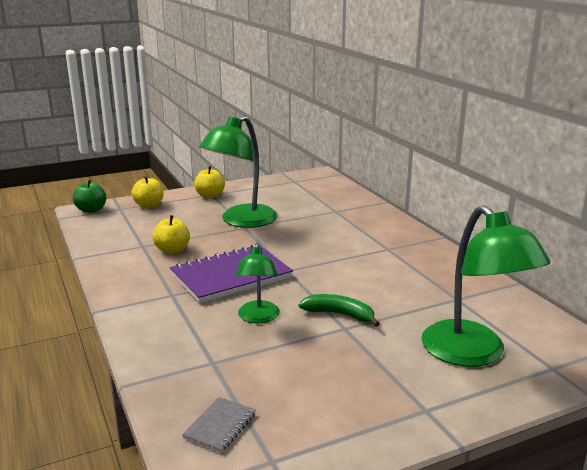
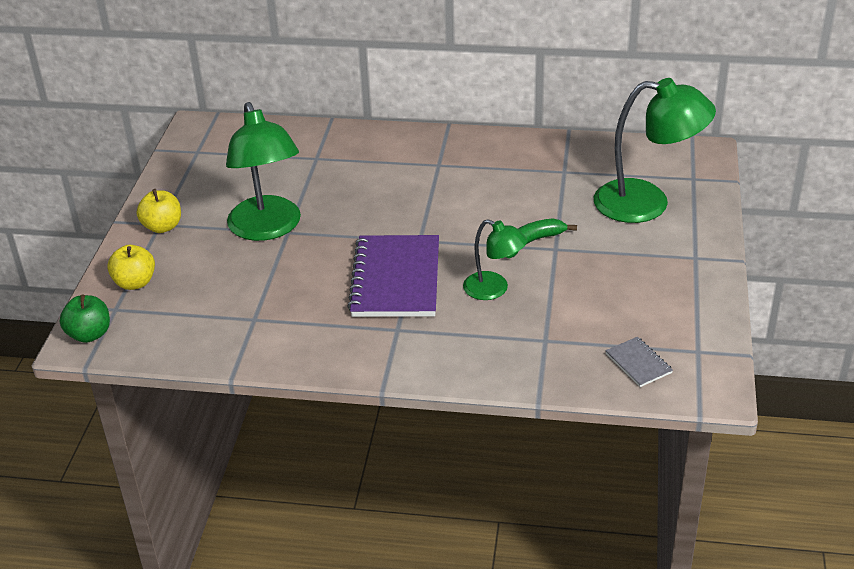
camera: 55 degrees left, 15 degrees up
(172, 250) = (290, 300): yellow apple -> none

